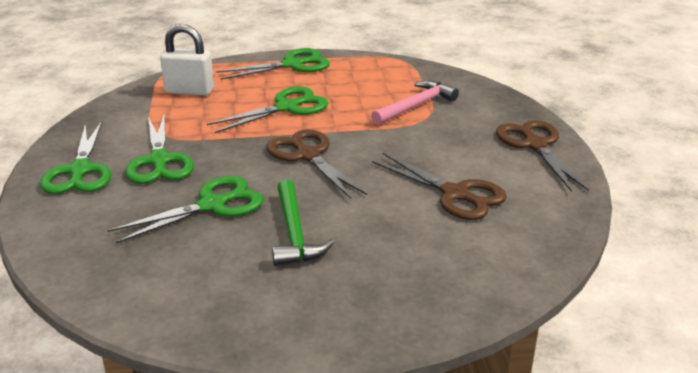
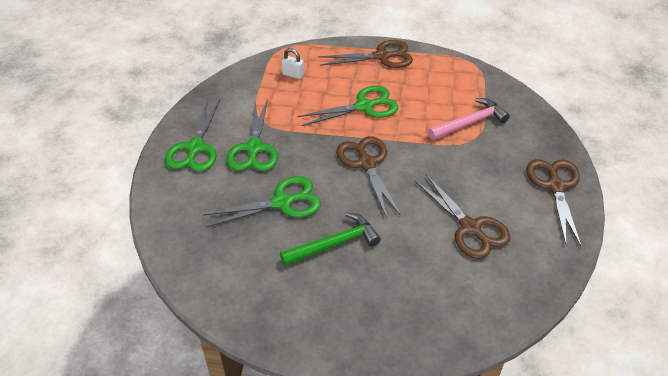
camera: 15 degrees right, 15 degrees up
(189, 91) = (293, 74): white padlock -> white padlock, size x0.56
(292, 65) = (381, 57): green scissors -> brown scissors
(294, 234) = (335, 243): green hammer -> green hammer turned 120 degrees counterclockwise

